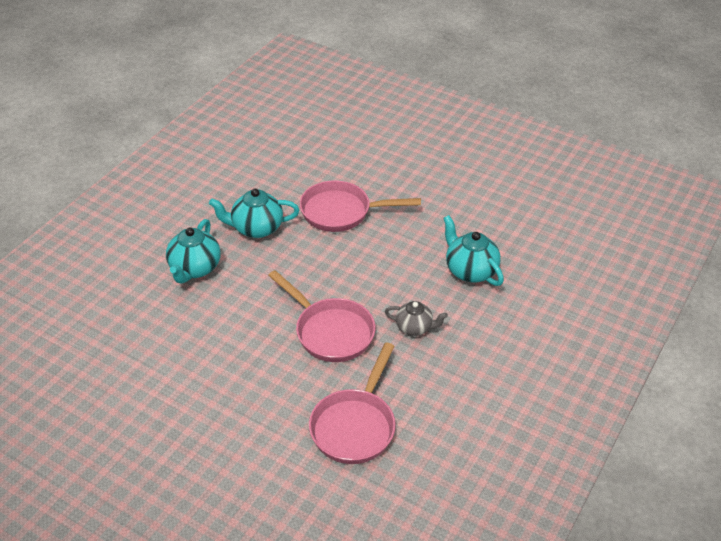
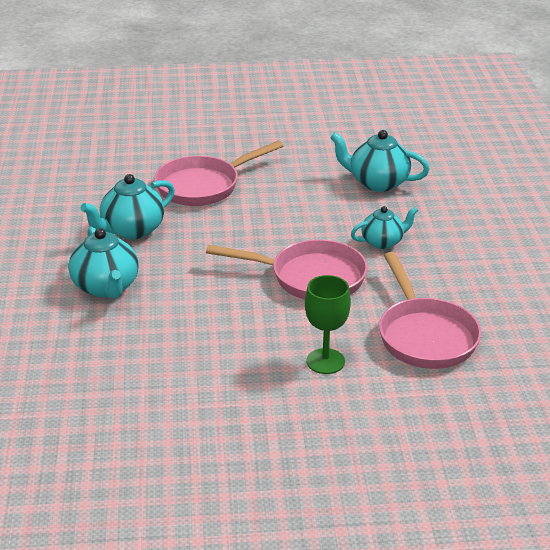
camera: 35 degrees left, 10 degrees down
(267, 407) = (325, 361): none -> green goblet
(414, 327) = (383, 242): grey teapot -> turquoise teapot

